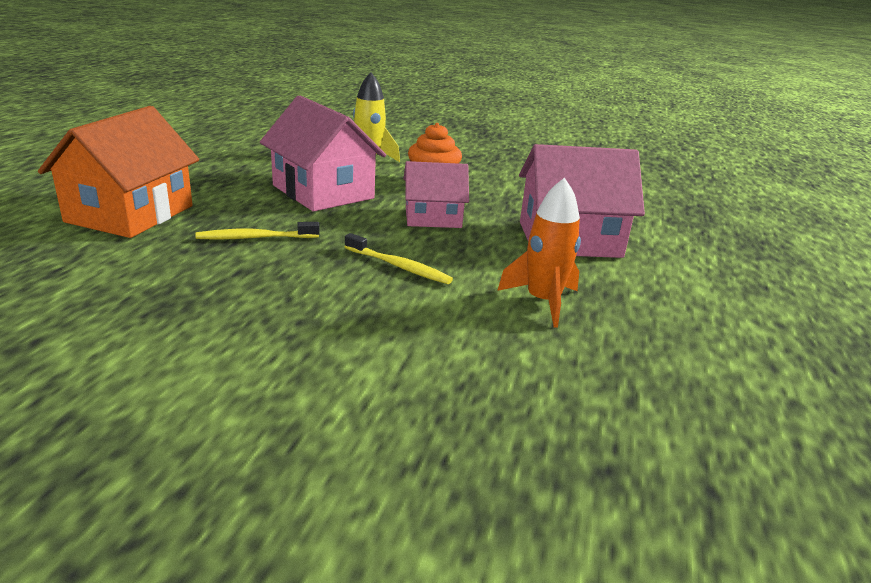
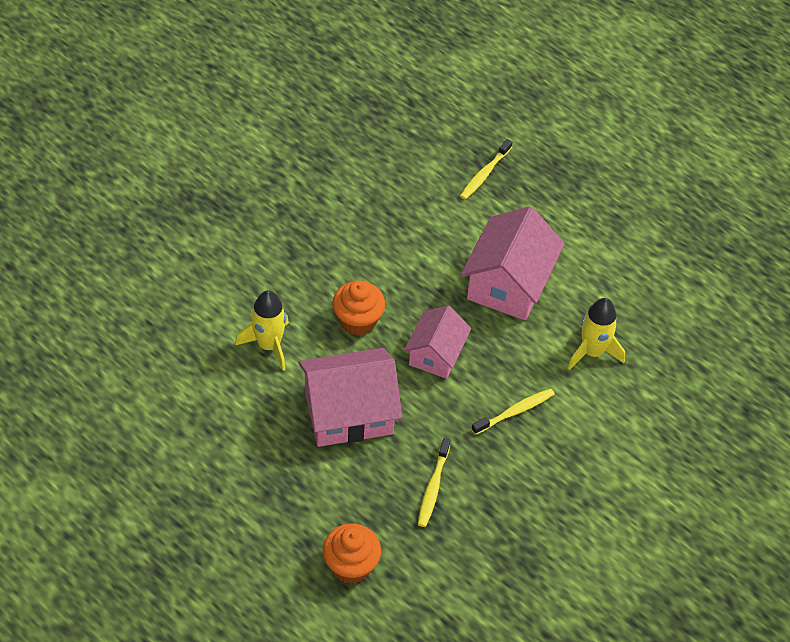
camera: 65 degrees left, 25 degrees up
(130, 214) = (351, 565): orange house -> orange cupcake
(543, 301) = (592, 352): orange rocket -> yellow rocket
(681, 211) = (484, 174): none -> yellow toothbrush

